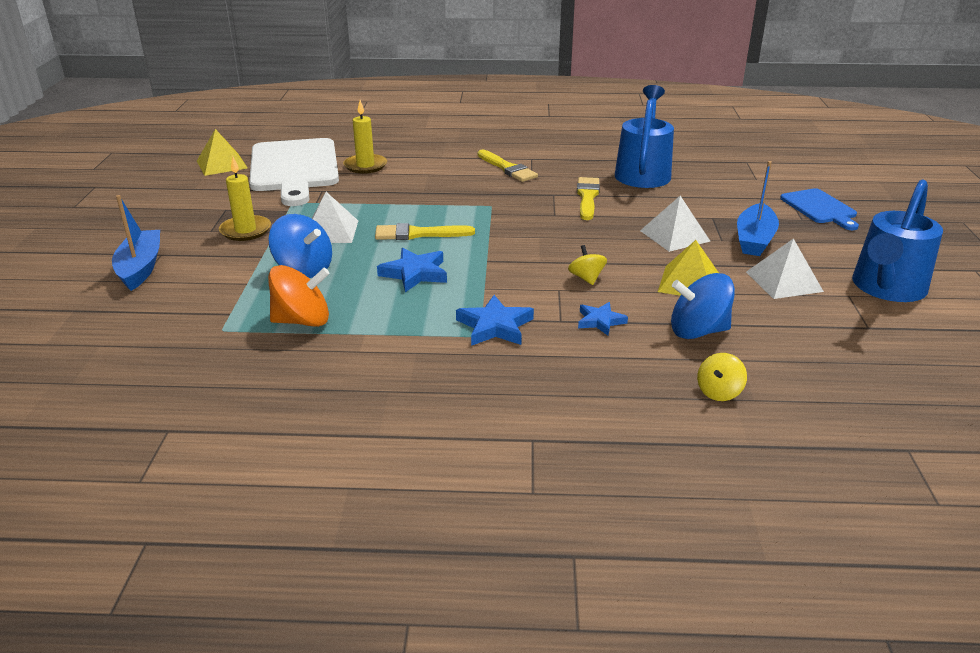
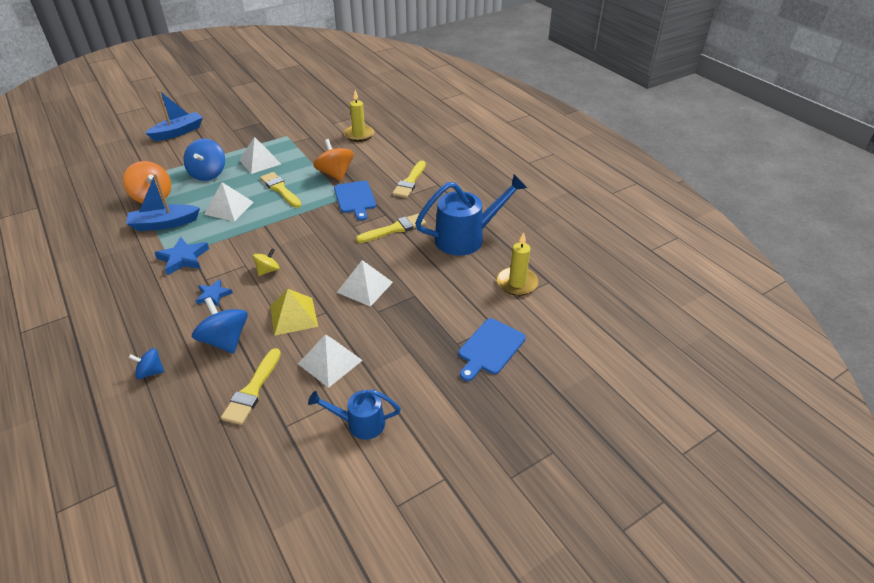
camera: 55 degrees right, 10 degrees up
(221, 164) = (315, 96): yellow pyramid -> none
(245, 230) = (240, 139): yellow candle -> yellow candle (517, 283)
(294, 168) = (331, 117): white cutting board -> none
(415, 273) = (229, 208): blue star -> white pyramid
(432, 197) = (335, 174): none -> orange spinning top
(501, 200) = (355, 199): none -> blue cutting board
(719, 392) = (150, 372): yellow spinning top -> blue spinning top
(754, 239) = (392, 327): blue boat -> blue boat (164, 224)
(799, 332) = (252, 390): none -> yellow brush
(886, 288) = (360, 423): blue watering can -> blue watering can, size x0.57

